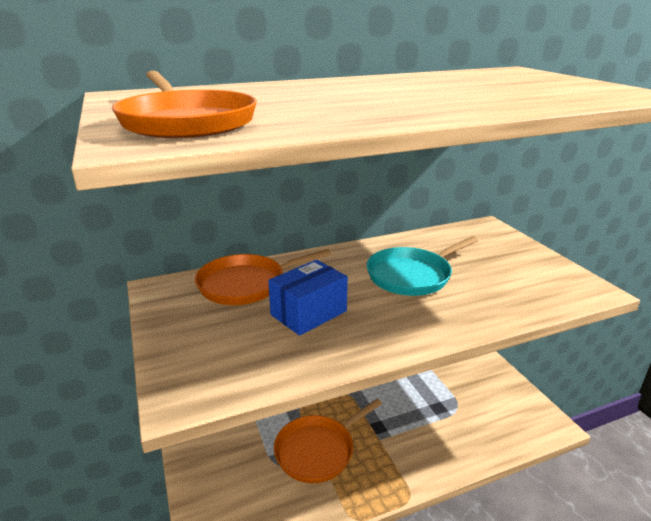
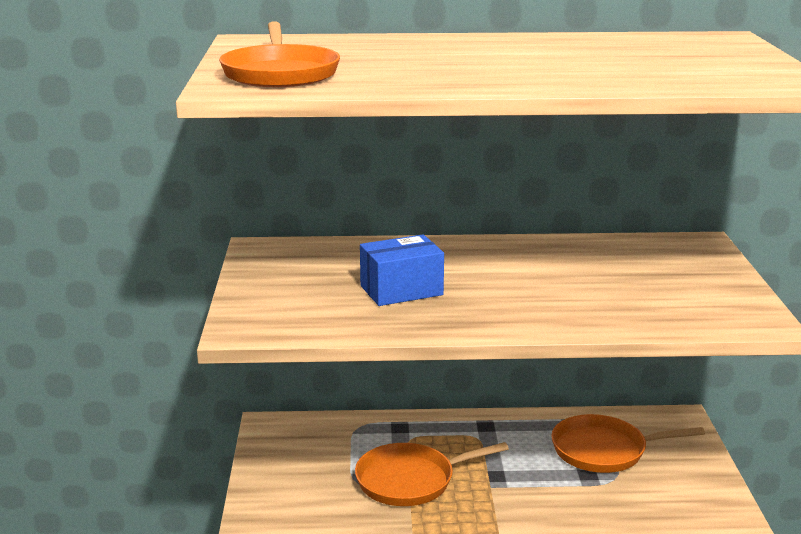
camera: 20 degrees right, 5 degrees down
(246, 284) = (351, 257): orange pan -> orange pan (603, 450)
(412, 275) = (546, 276): turquoise pan -> none

